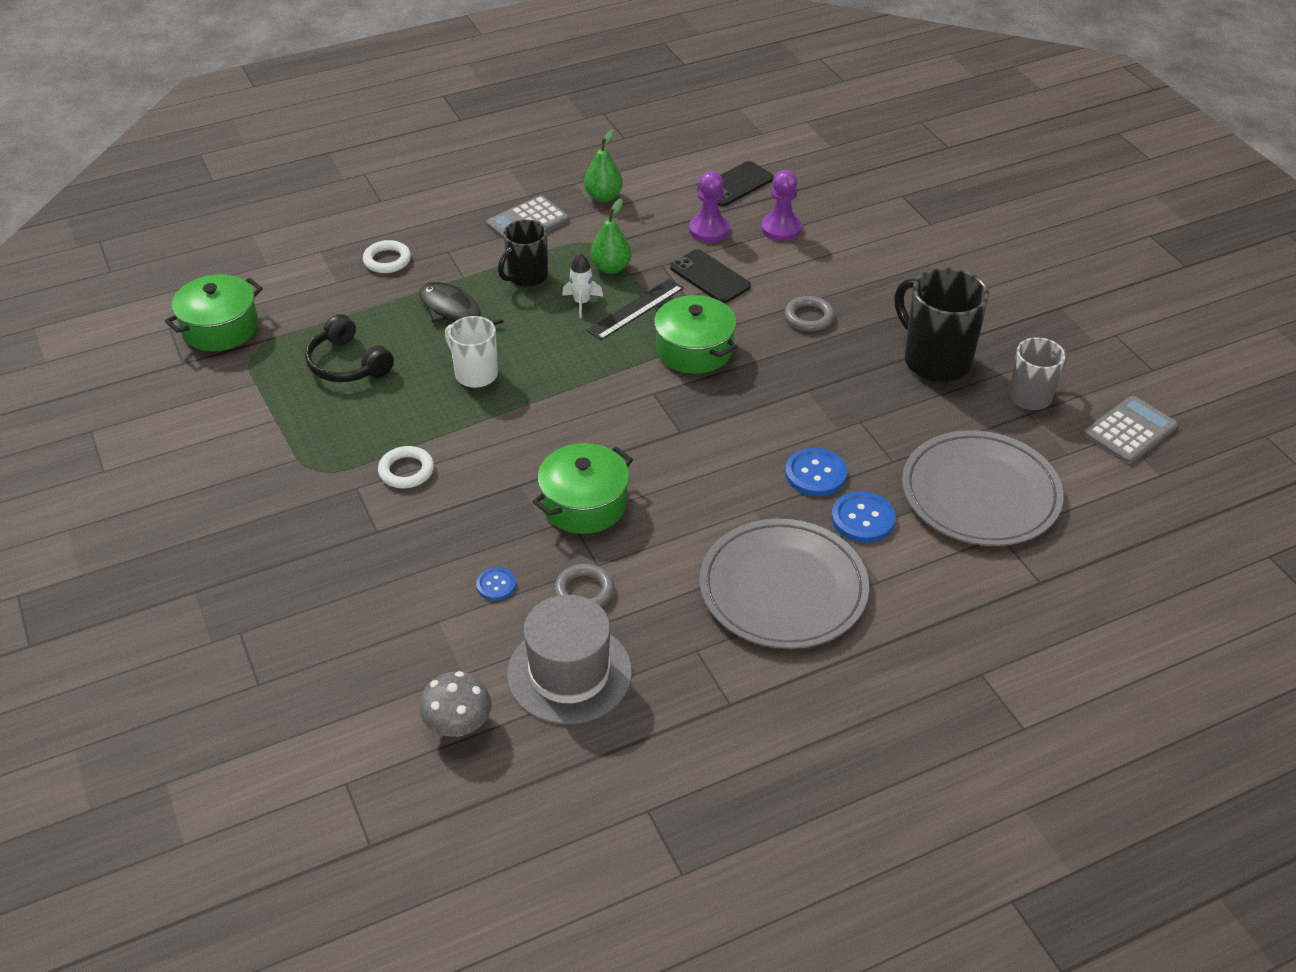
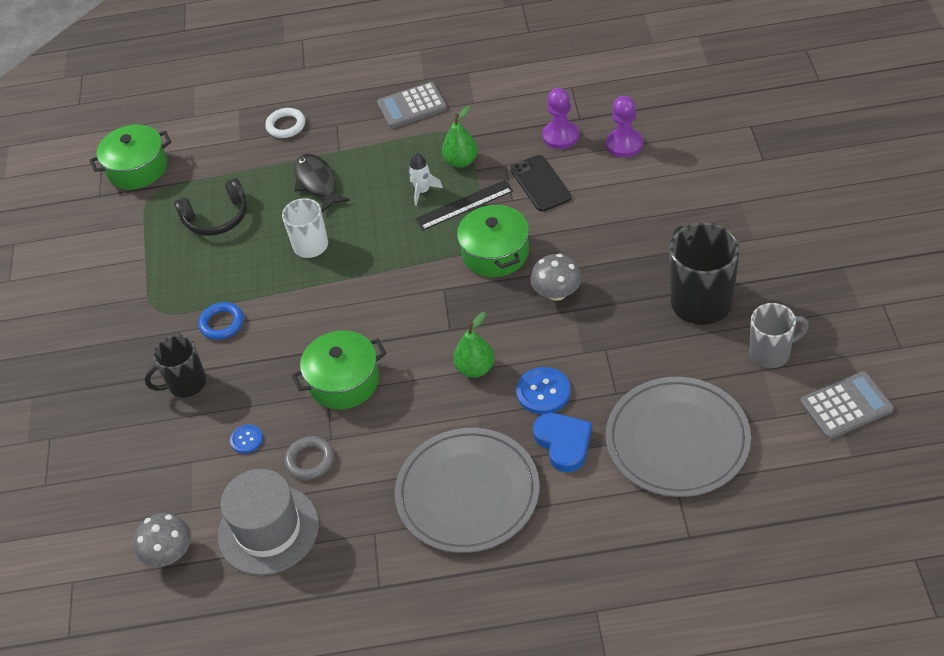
camera: 25 degrees right, 5 degrees up
(347, 364) = (217, 218): black headphones -> black headphones turned 90 degrees counterclockwise
(406, 471) = (222, 323): white ring -> blue ring
(526, 277) = (389, 159): black mug -> black mug (186, 384)
(603, 196) = (485, 89): green pear -> green pear (475, 368)
(735, 184) = (604, 93): black phone -> none
(781, 377) = (557, 292): none -> grey mushroom
(809, 317) = (608, 238): grey ring -> none
(863, 519) = (563, 443): blue button -> blue heart

